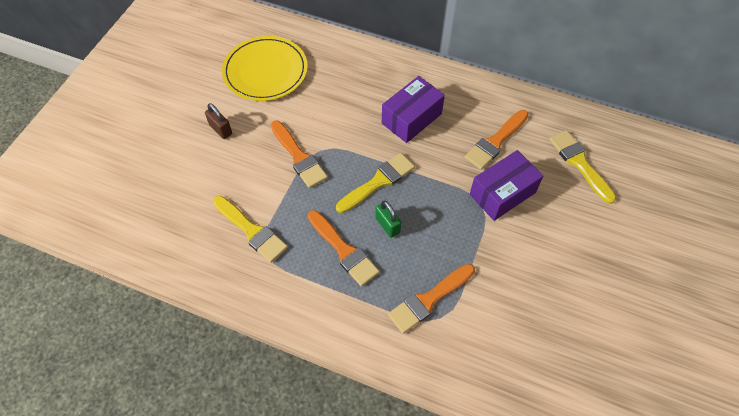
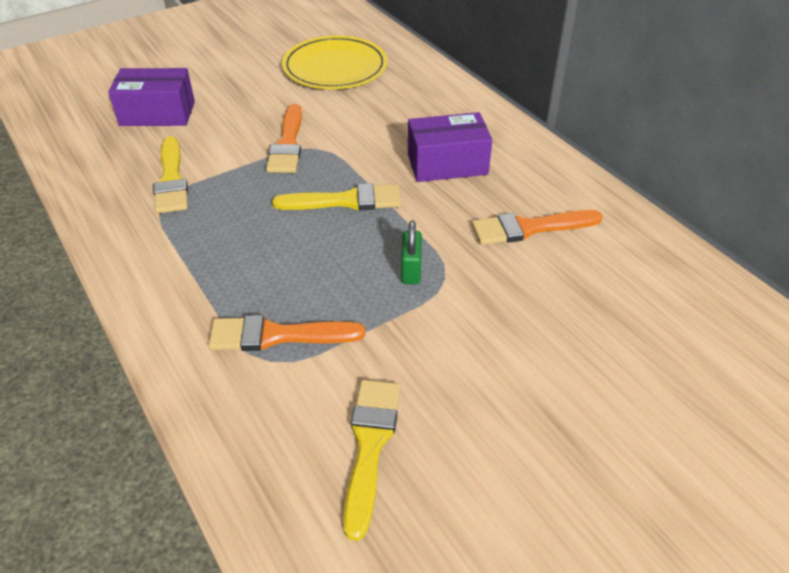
camera: 35 degrees right, 15 degrees down
(221, 129) = (240, 92): brown padlock -> none
(344, 250) = (239, 241): orange brush -> none
(387, 225) = (311, 243): green padlock -> green padlock (411, 270)
(502, 193) = (484, 280): purple box -> purple box (157, 113)
(579, 163) = (628, 301): yellow brush -> yellow brush (370, 445)

